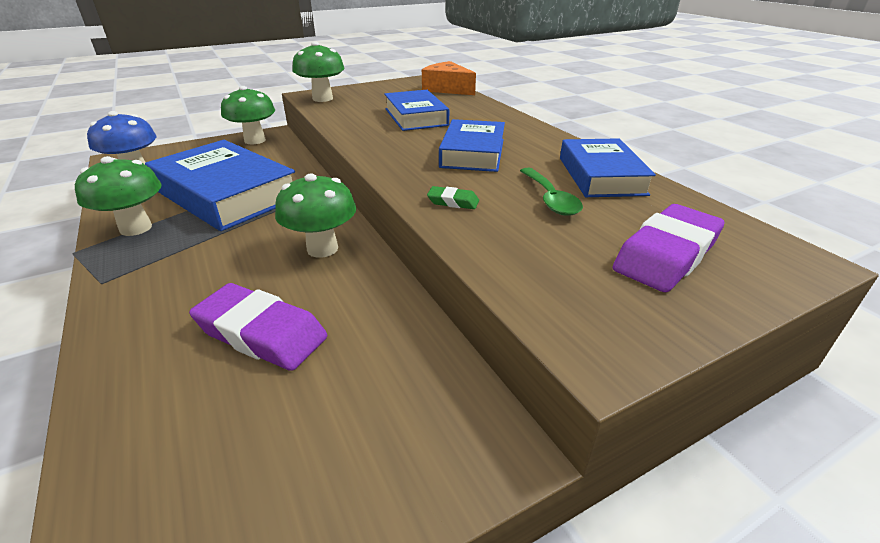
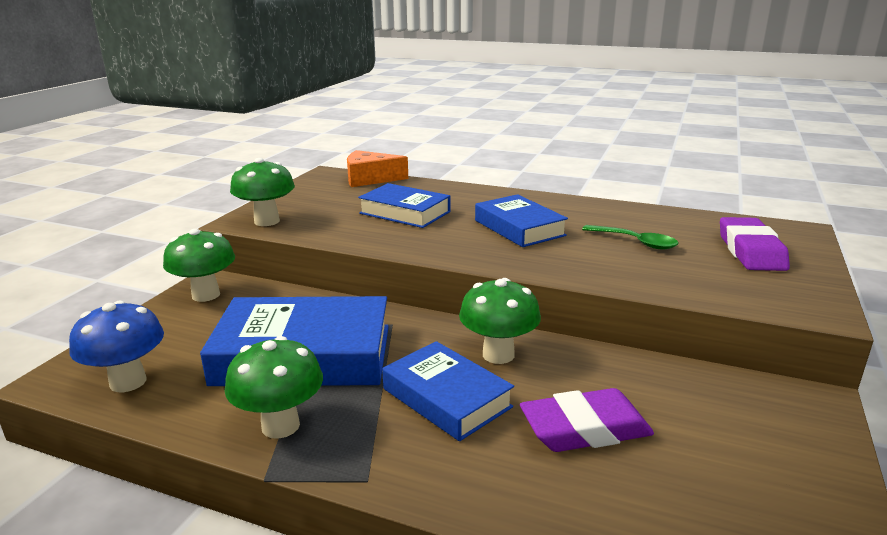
camera: 40 degrees left, 10 degrees down
(453, 202) = (587, 267): green eraser -> none
(601, 176) = (629, 216): blue book -> blue book (446, 398)

